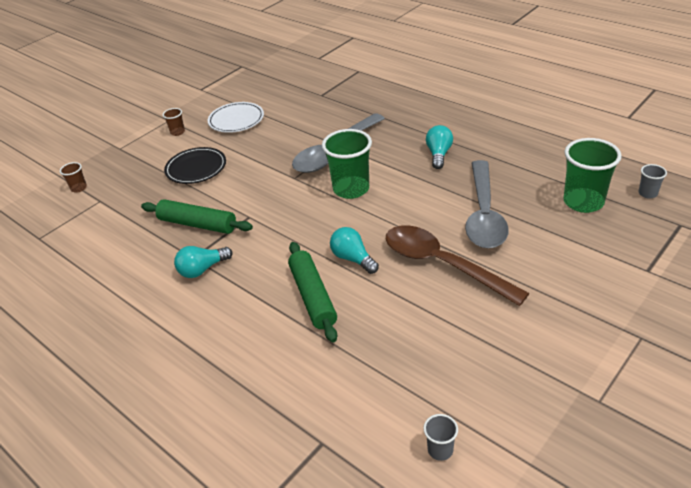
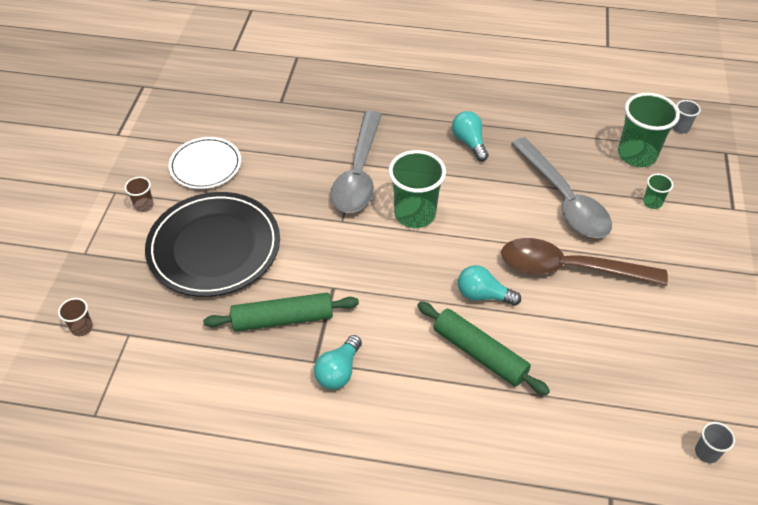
camera: 35 degrees left, 10 degrees up
(196, 168) = (214, 247): black plate -> black plate, size x1.70
(566, 241) = (652, 202): none -> green cup

